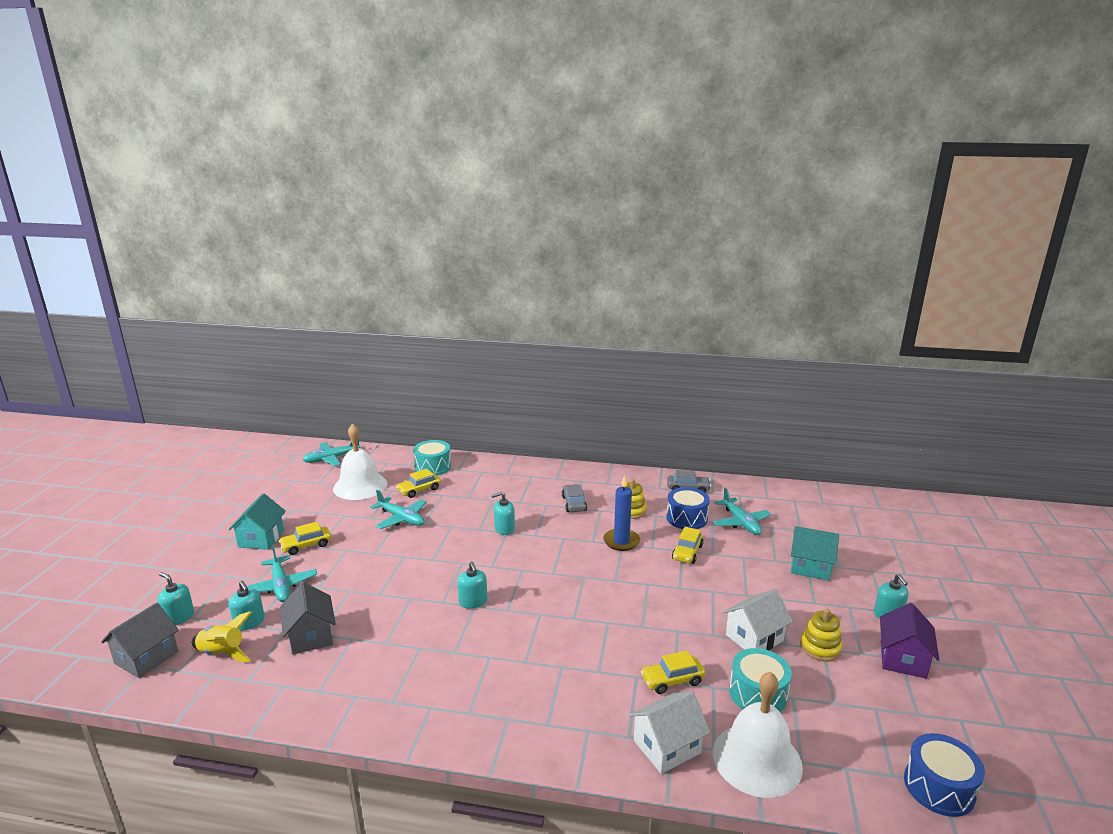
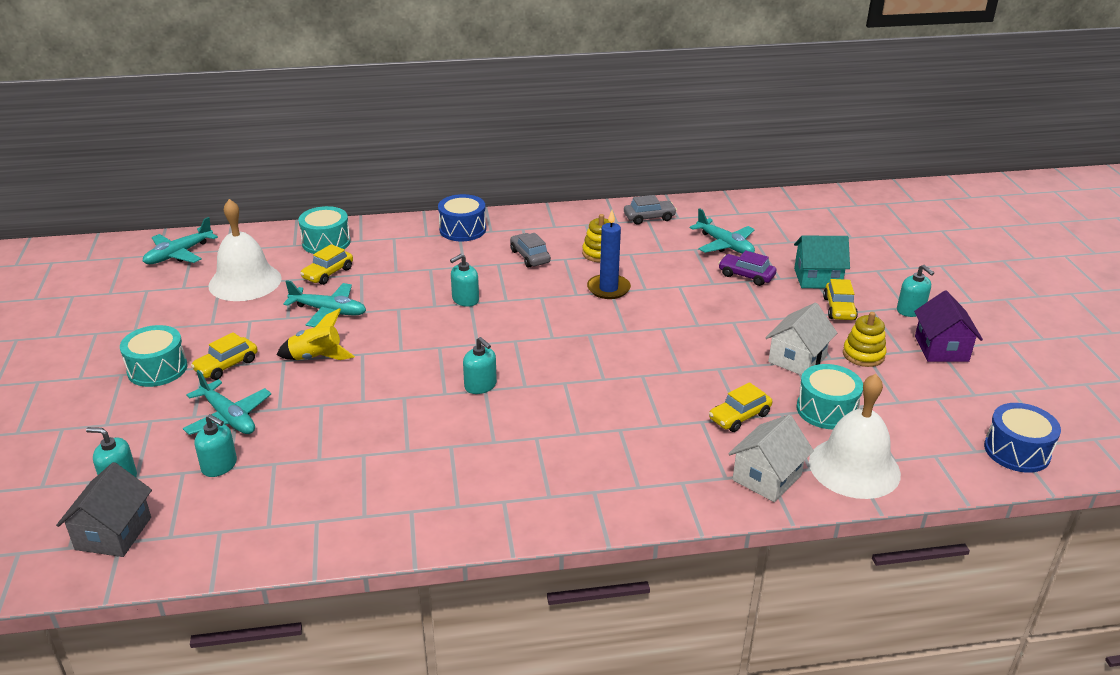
camera: 20 degrees left, 10 degrees up
(223, 653) = (212, 505): yellow rocket -> yellow rocket (316, 357)
(261, 538) = (157, 369): turquoise house -> turquoise drum
(311, 636) = (311, 463): grey house -> none
(686, 518) = (665, 250): blue drum -> blue drum (462, 229)
(687, 552) = (686, 287): yellow car -> yellow car (839, 309)
(745, 552) = (746, 276): none -> purple car

